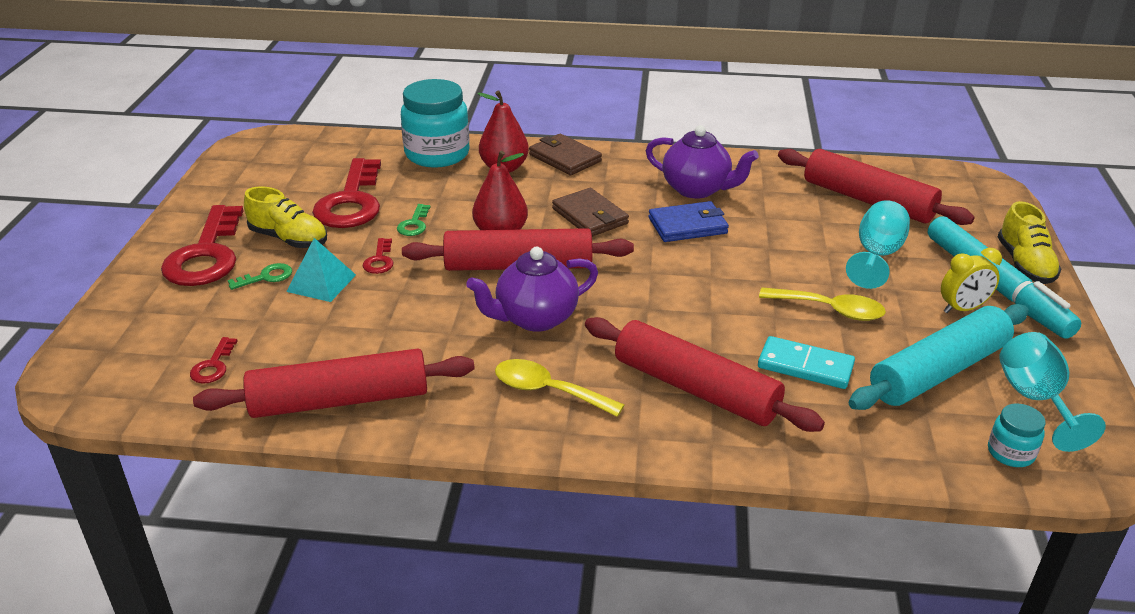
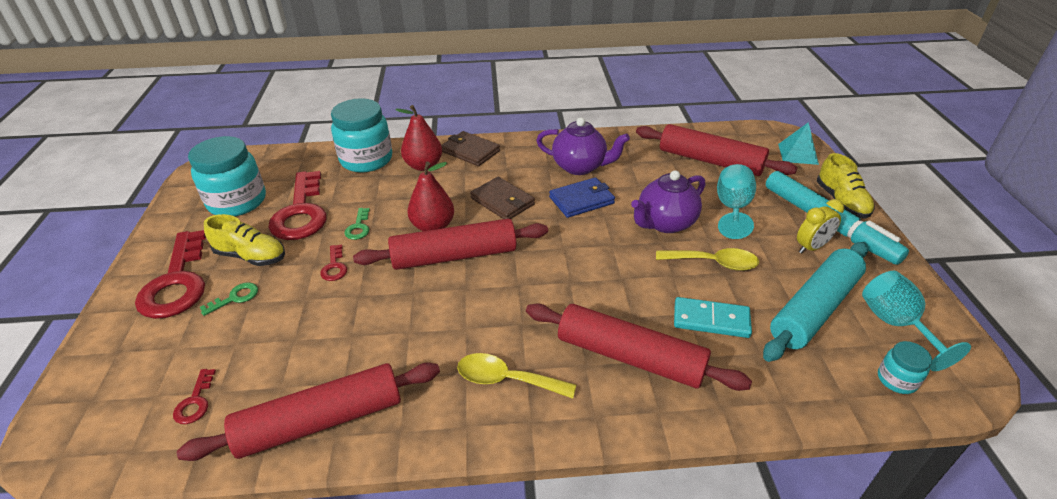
camera: 10 degrees left, 5 degrees up
(281, 183) = (237, 202): none -> turquoise jar
(321, 283) = (286, 297): turquoise pyramid -> turquoise pyramid (798, 154)
(535, 318) = (479, 306): purple teapot -> purple teapot (665, 223)

